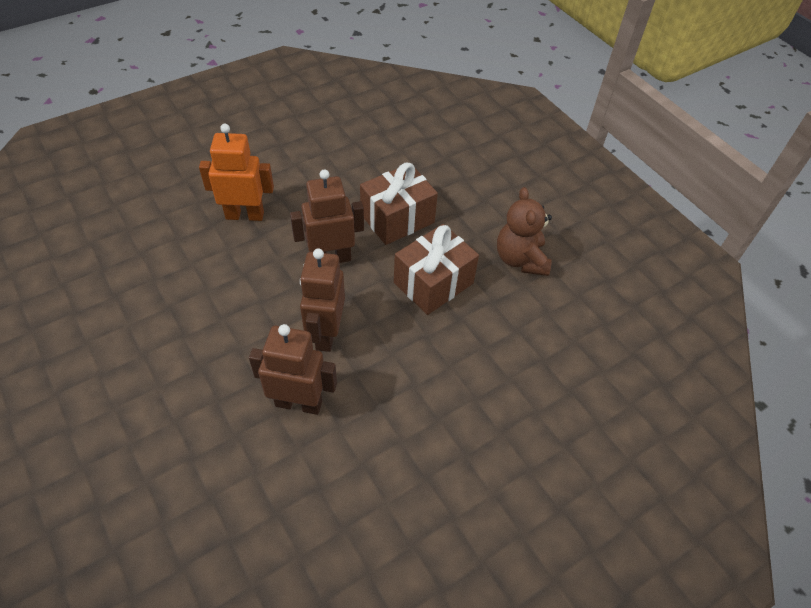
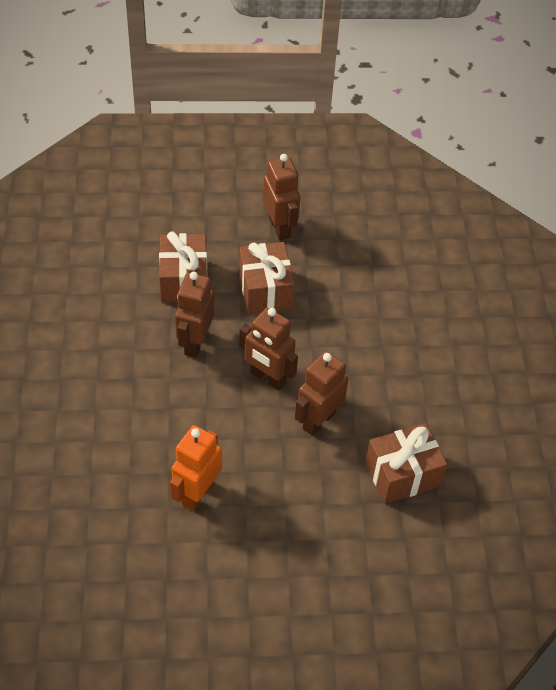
camera: 60 degrees left, 0 degrees up
(245, 215) = (102, 381): orange robot -> orange robot (197, 493)
(271, 523) = (402, 474): none -> brown gift
(520, 259) = (280, 227): brown teddy bear -> brown robot

